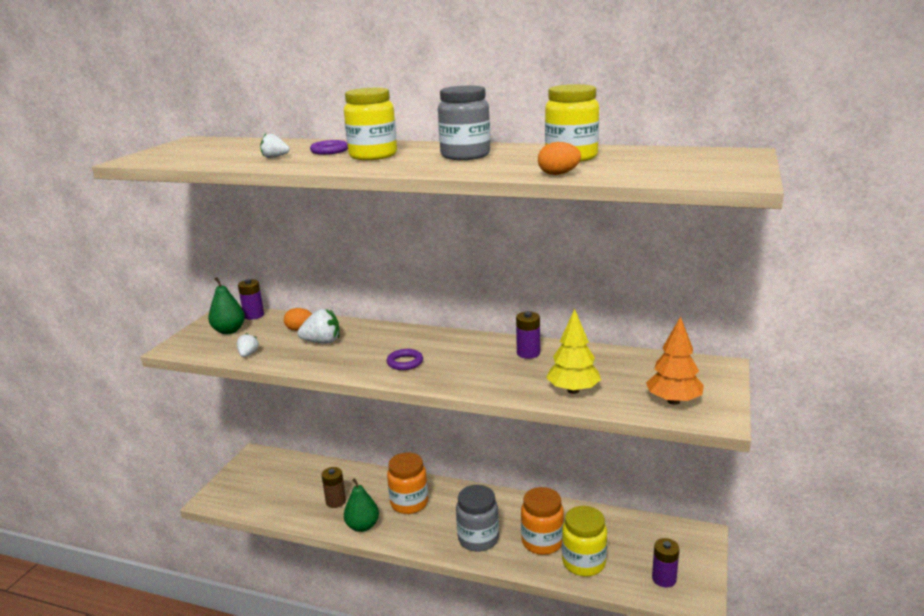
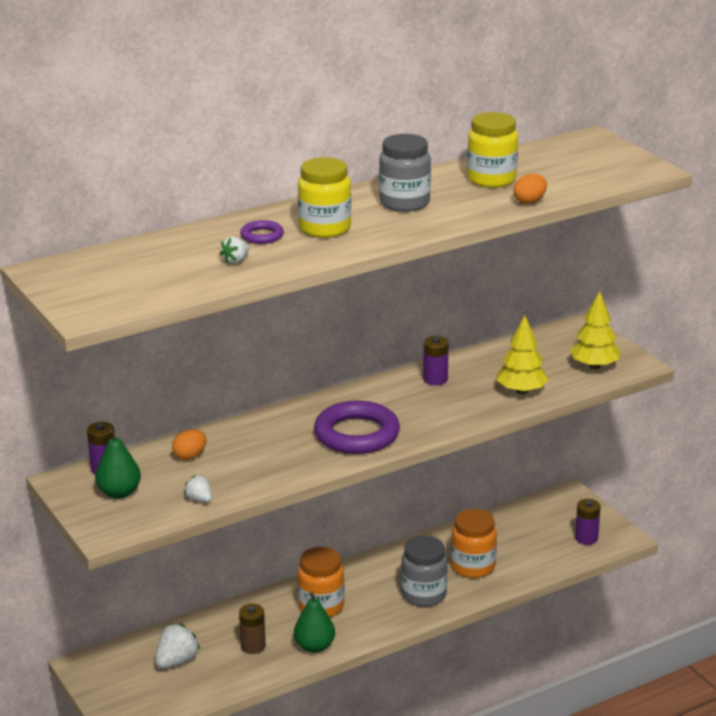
camera: 50 degrees left, 5 degrees up
(322, 342) = (242, 455): white strawberry -> white strawberry (176, 661)
(405, 362) = (357, 434): purple ring -> purple ring, size x2.12
(583, 562) = (522, 562): yellow jar -> none
(673, 401) = (594, 366): orange tree -> yellow tree

